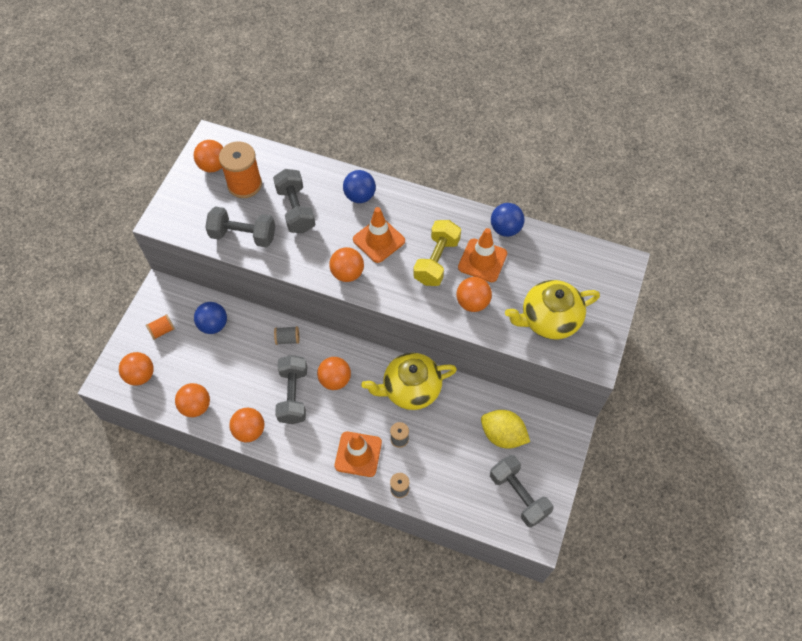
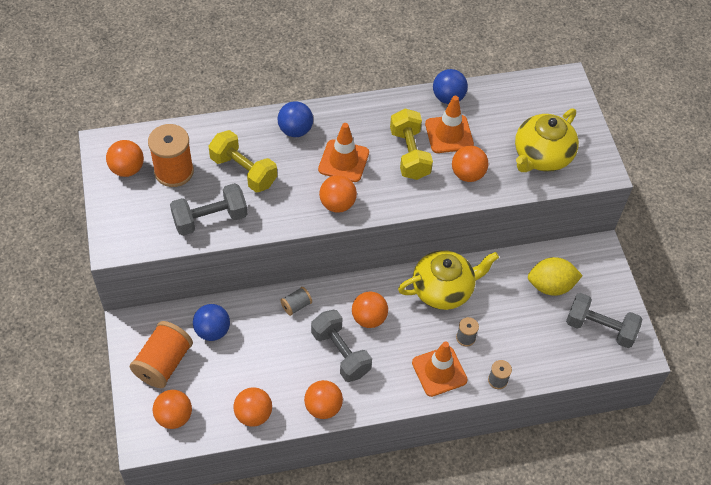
camera: 35 degrees left, 5 degrees down
(162, 330) = (164, 363): orange spool -> orange spool, size x2.01
(296, 210) = (243, 171): grey dumbbell -> yellow dumbbell
(410, 389) = (443, 289): yellow teapot -> yellow teapot turned 150 degrees counterclockwise

